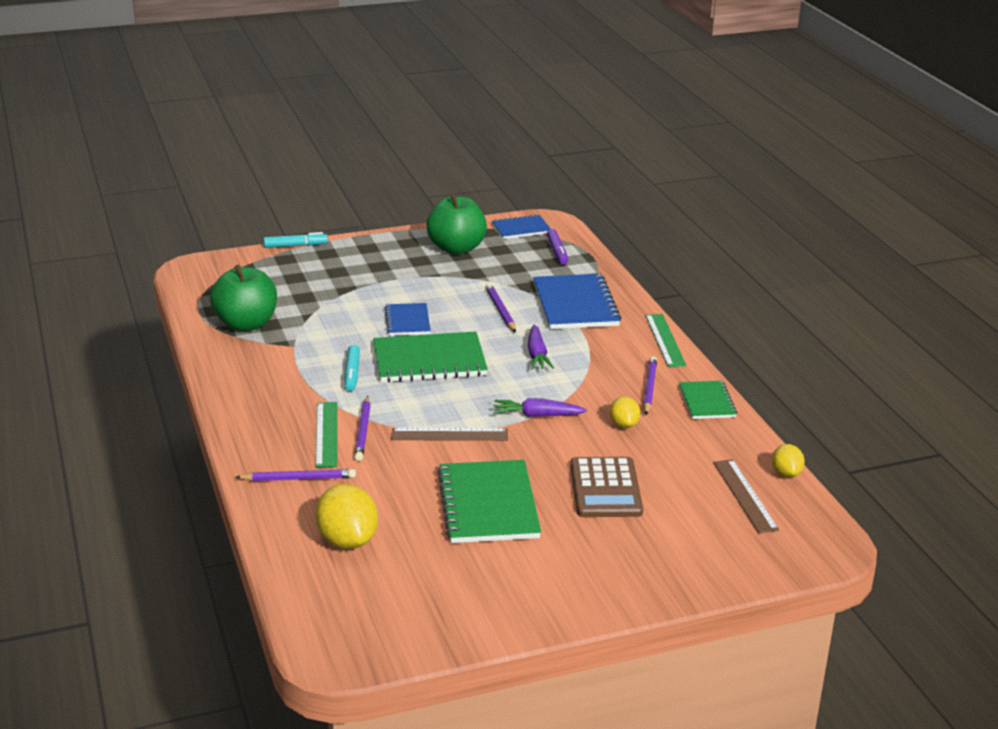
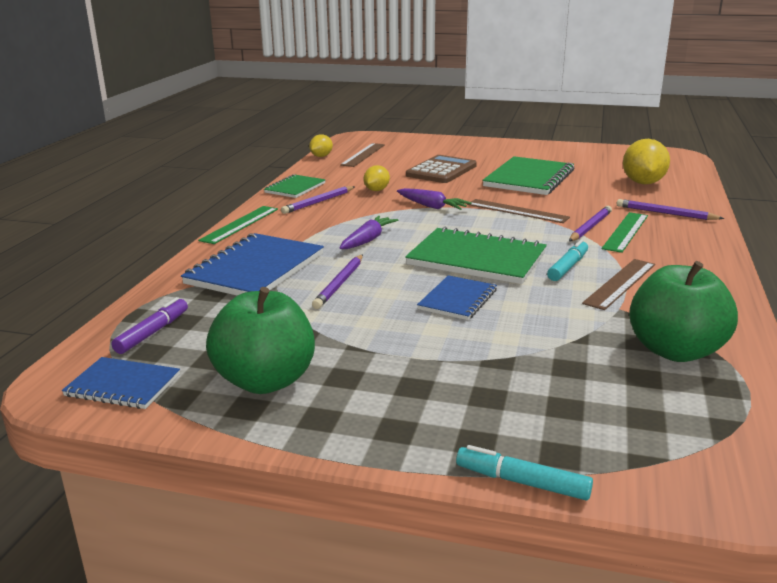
camera: 145 degrees left, 5 degrees down
(303, 368) = (620, 283): none -> brown ruler

